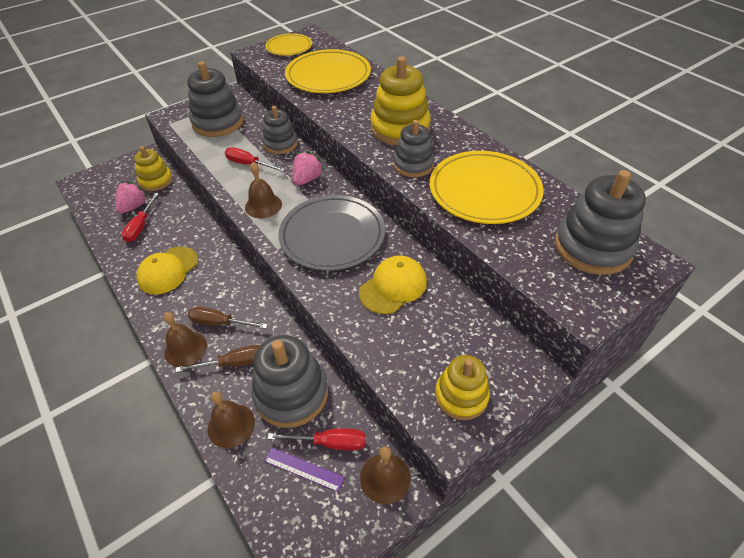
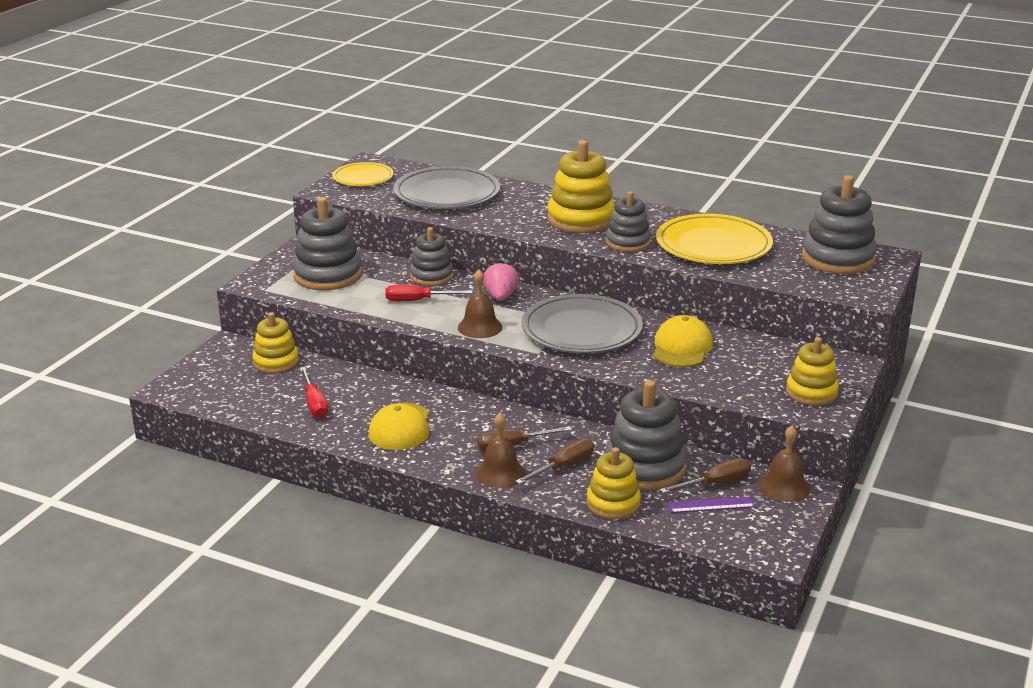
camera: 30 degrees left, 20 degrees down
(133, 207) = (280, 391): pink strawberry -> none
(231, 425) = (613, 503): brown bell -> yellow stacking toy
(328, 76) = (447, 194): yellow plate -> grey plate
(329, 442) = (715, 483): red screwdriver -> brown screwdriver

